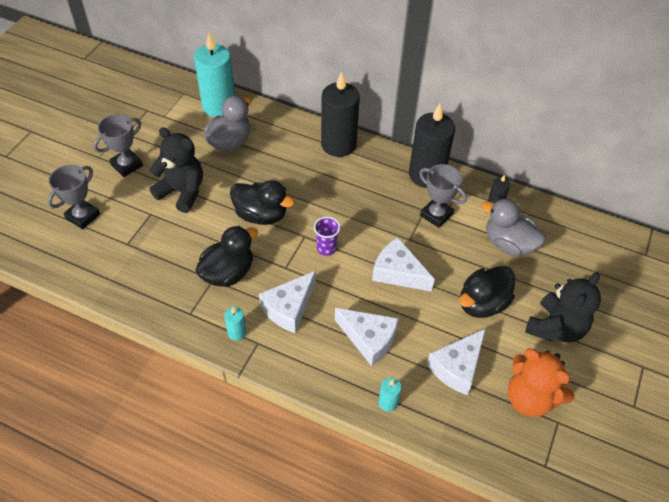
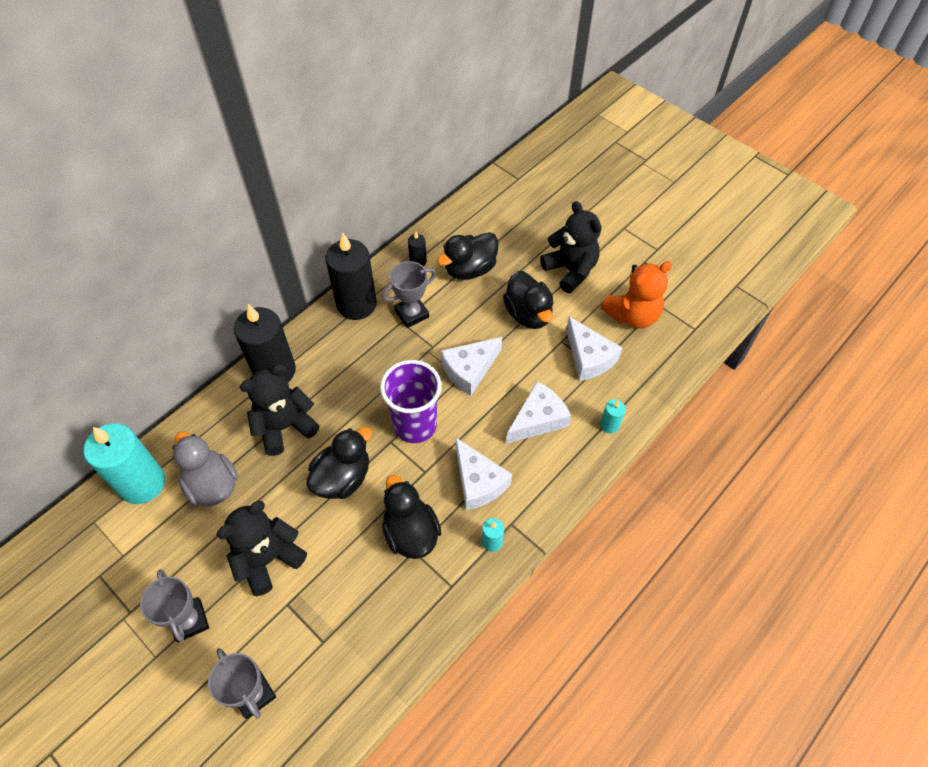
camera: 70 degrees left, 5 degrees up
(292, 166) = (285, 426): none -> black teddy bear
(326, 248) = (415, 425): purple cup -> purple cup, size x1.96
(508, 244) = (470, 269): grey duck -> black duck

